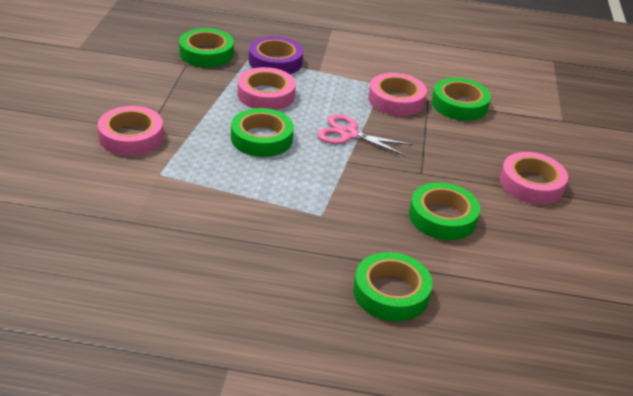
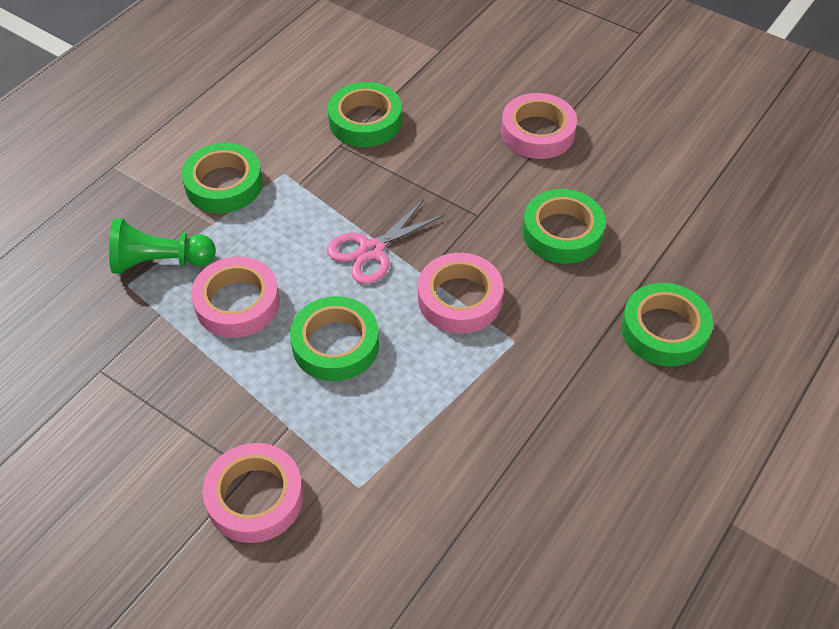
camera: 60 degrees left, 15 degrees up
(206, 53) = (87, 335): green tape -> green tape (224, 184)
(275, 61) = (160, 262): purple tape -> green pawn
(396, 100) = (323, 174): pink tape -> pink tape (459, 299)

